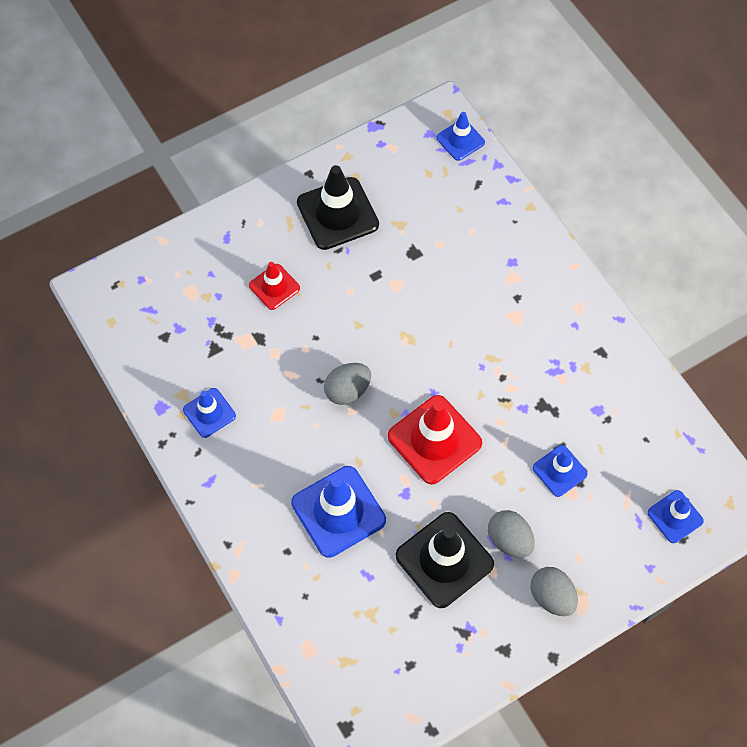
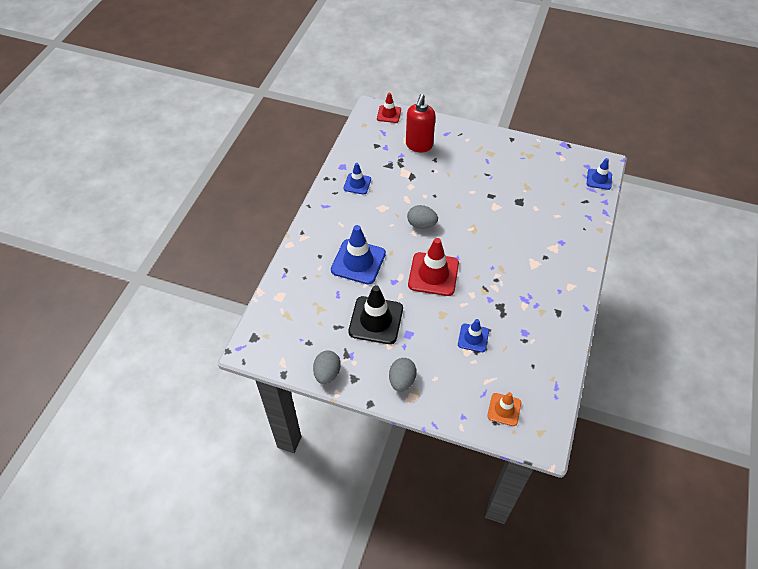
camera: 50 degrees right, 10 degrees down
(215, 286) = (419, 145): none -> red soap dispenser
(274, 287) = (442, 165): red traffic cone -> red traffic cone (389, 114)
(337, 214) = (504, 161): black traffic cone -> none
(509, 540) = (413, 341): grey egg -> grey egg (327, 373)
(675, 517) = (504, 409): blue traffic cone -> orange traffic cone

